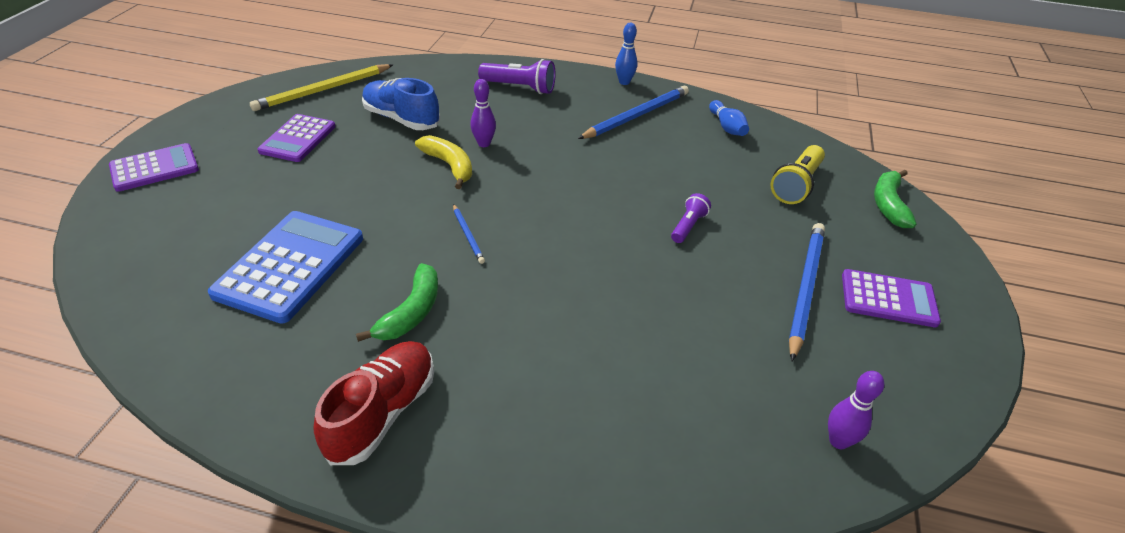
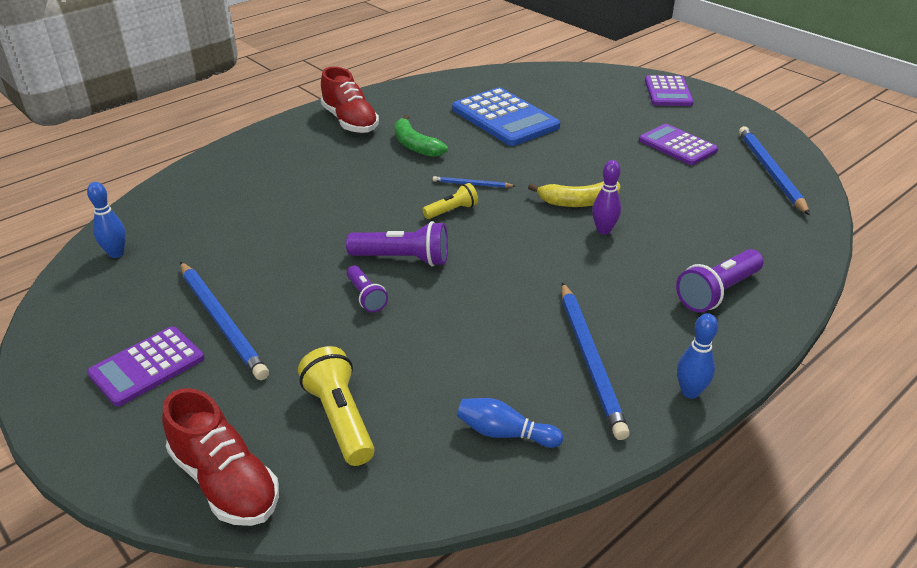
camera: 125 degrees right, 5 degrees down
(324, 90) = (770, 172): yellow pencil -> blue pencil
(401, 119) = (684, 198): blue shoe -> none
(526, 229) = (452, 211): none -> yellow flashlight
(624, 228) = (403, 259): none -> purple flashlight
(838, 441) = (116, 253): purple bowling pin -> blue bowling pin
(888, 205) = (225, 482): green banana -> red shoe

